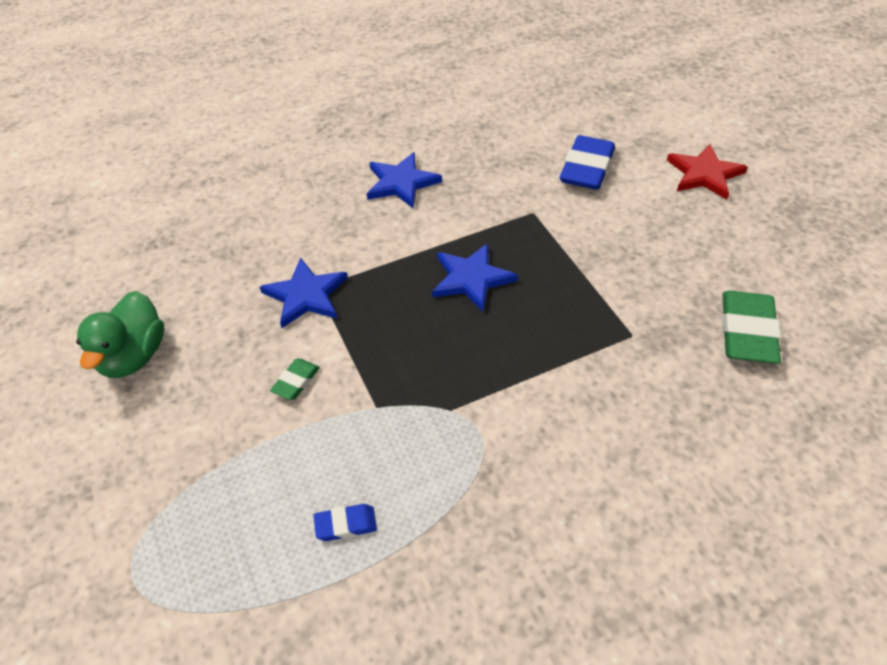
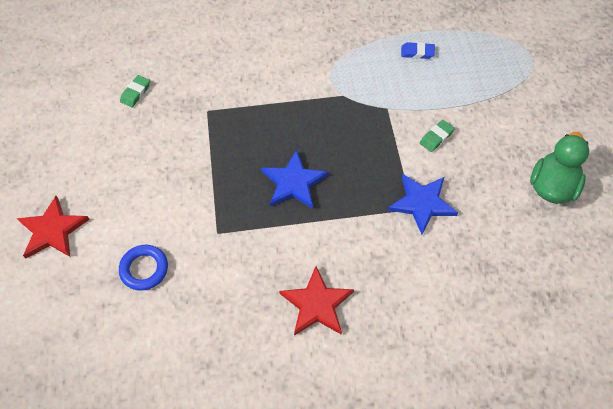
camera: 165 degrees left, 10 degrees up
(401, 183) = (317, 304): blue star -> red star
(586, 168) = (144, 269): blue eraser -> blue ring
(747, 332) = (136, 93): green eraser -> green eraser, size x0.50

